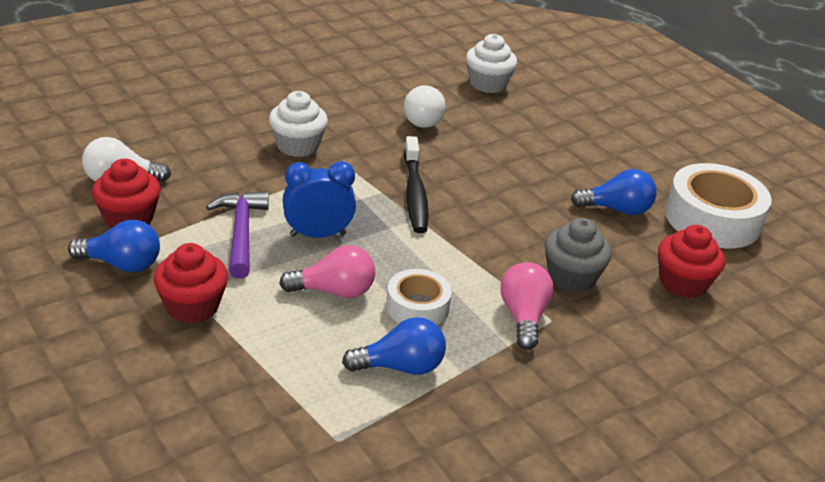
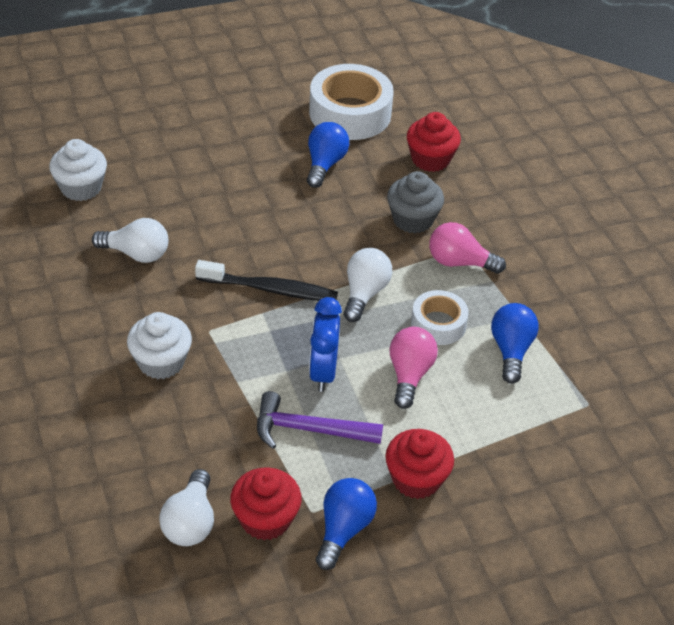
camera: 75 degrees left, 10 degrees up
(438, 252) = (364, 293): none -> white light bulb

